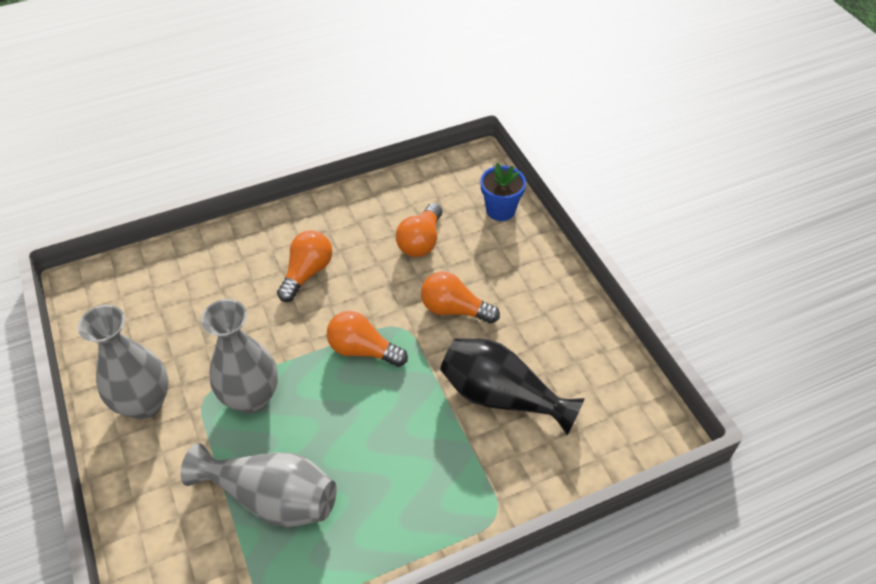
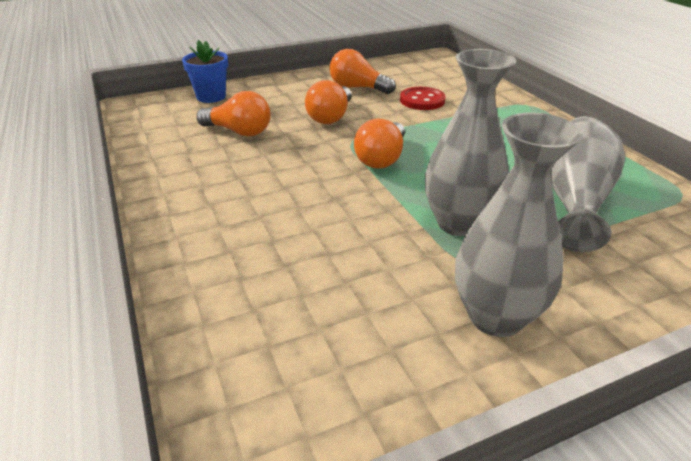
camera: 90 degrees left, 15 degrees down
(307, 273) = (269, 196): orange light bulb -> orange light bulb (357, 88)
(501, 397) = (422, 100): black vase -> red button

